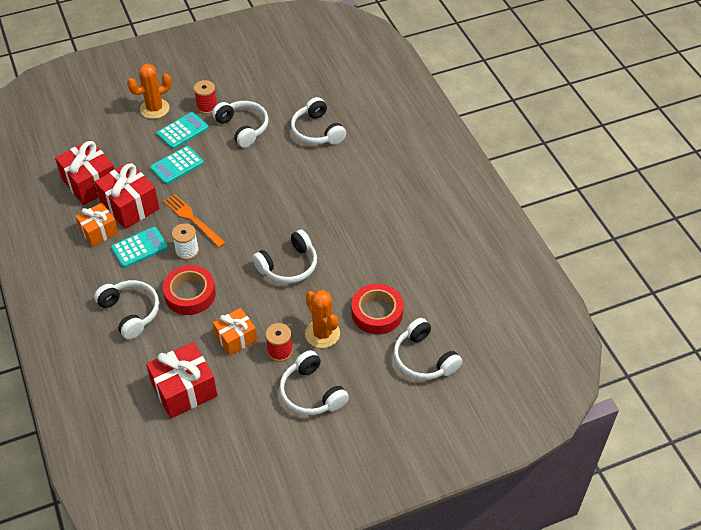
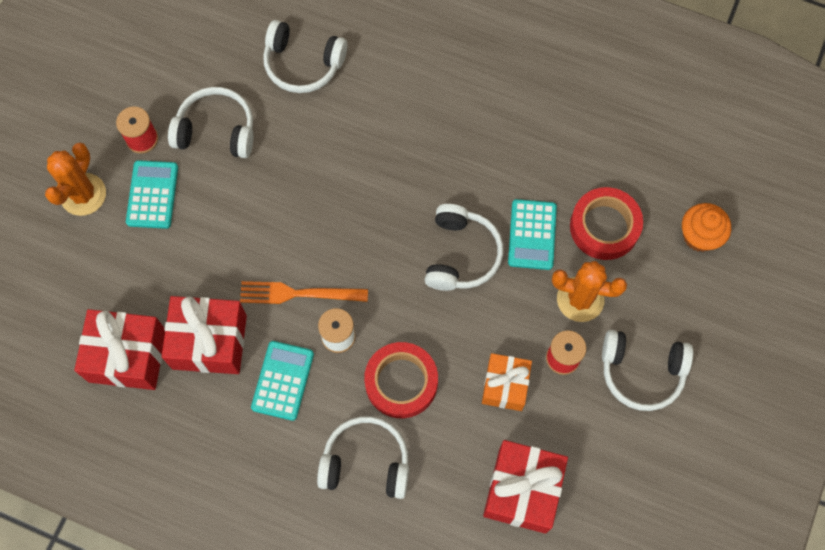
camera: 45 degrees left, 20 degrees up
(99, 231) = (213, 404): orange gift -> none
(177, 165) = (200, 244): turquoise calculator -> turquoise calculator (532, 235)
(423, 359) = (699, 236): white headphones -> orange cupcake

